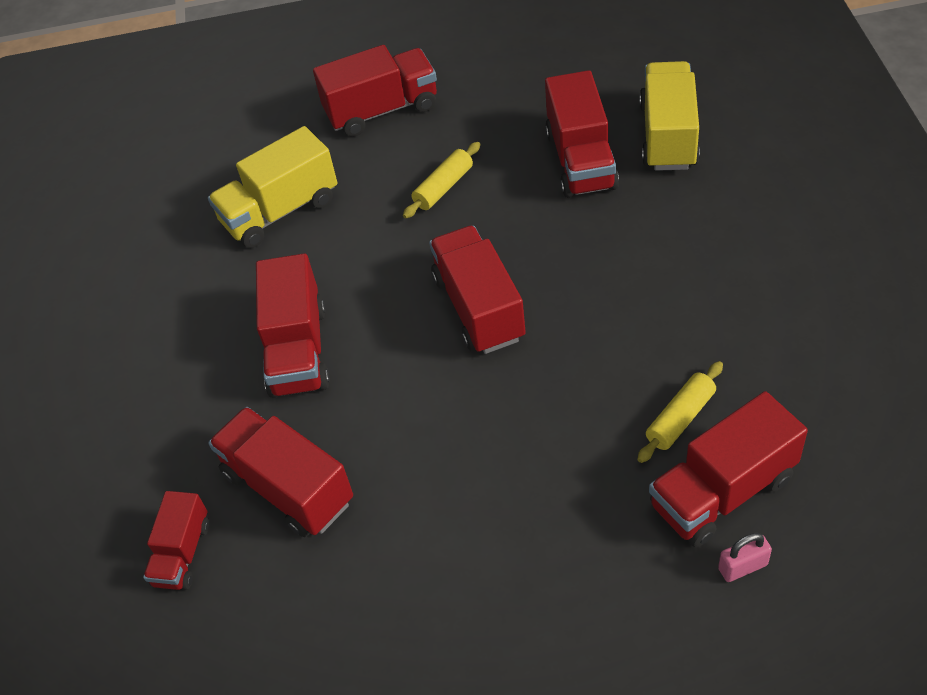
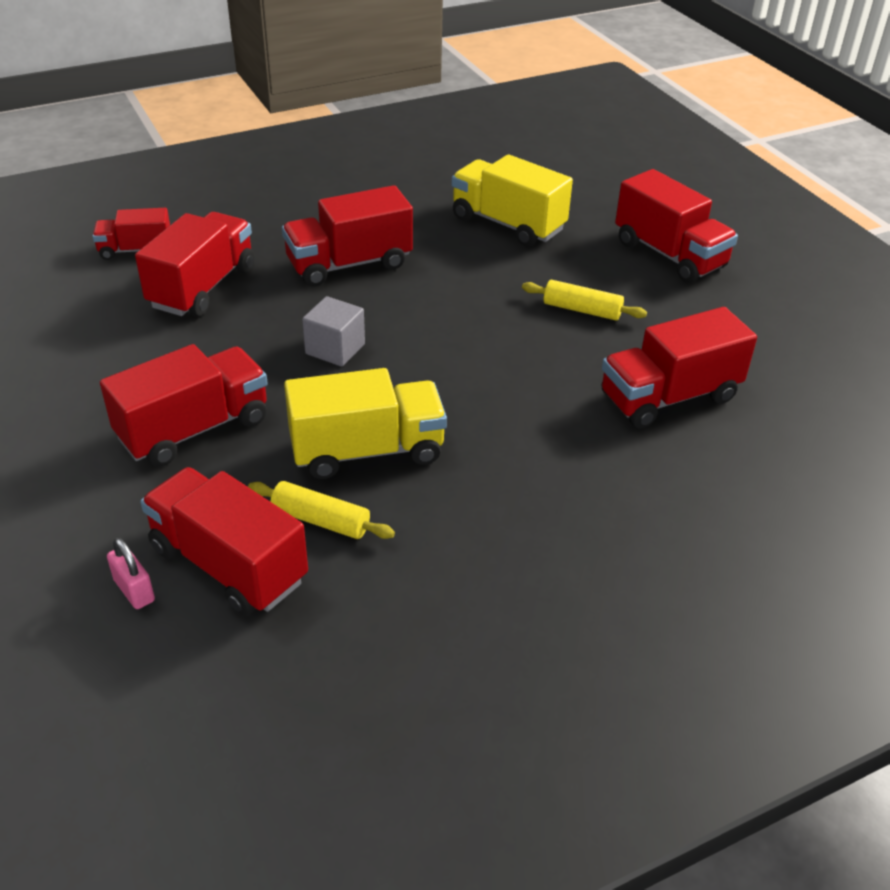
camera: 65 degrees right, 10 degrees down
(440, 380) = (335, 349): none -> grey cube
(479, 308) = (430, 358): red truck -> red truck (194, 429)
(668, 136) = (748, 461): yellow truck -> yellow truck (367, 451)

